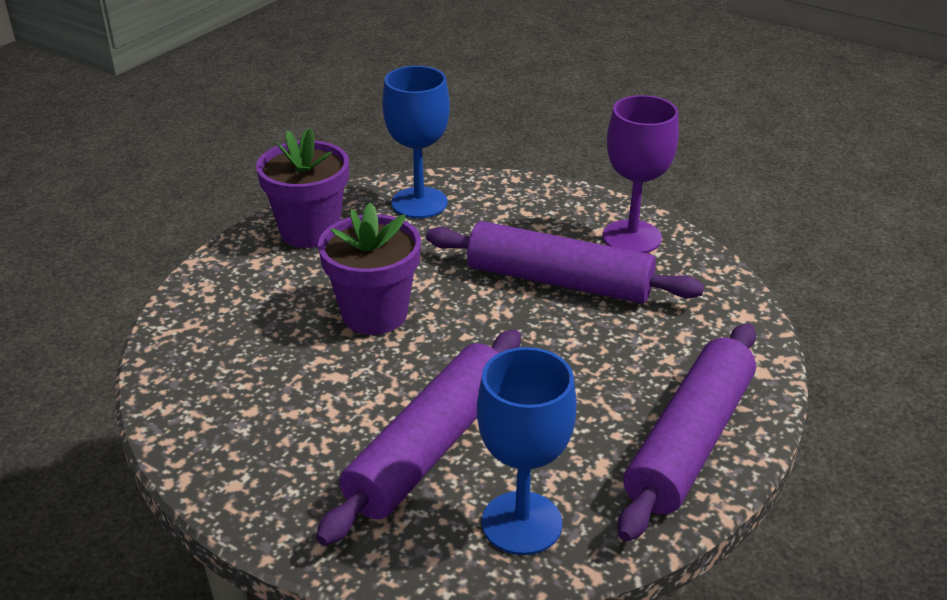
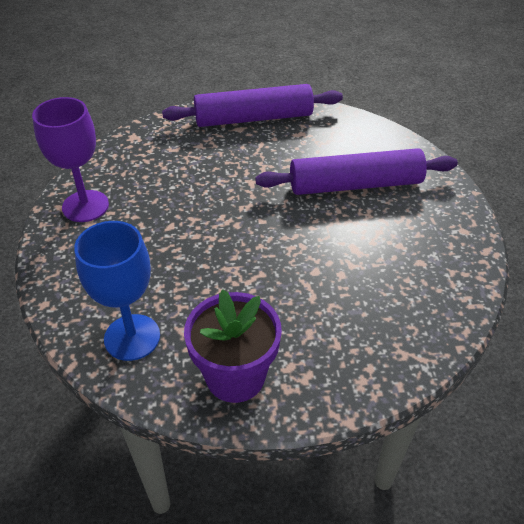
camera: 130 degrees left, 10 degrees up
(374, 314) = (287, 269): purple flower pot -> none
(521, 523) = (358, 138): blue goblet -> none
(559, 281) = (168, 212): purple rolling pin -> none

